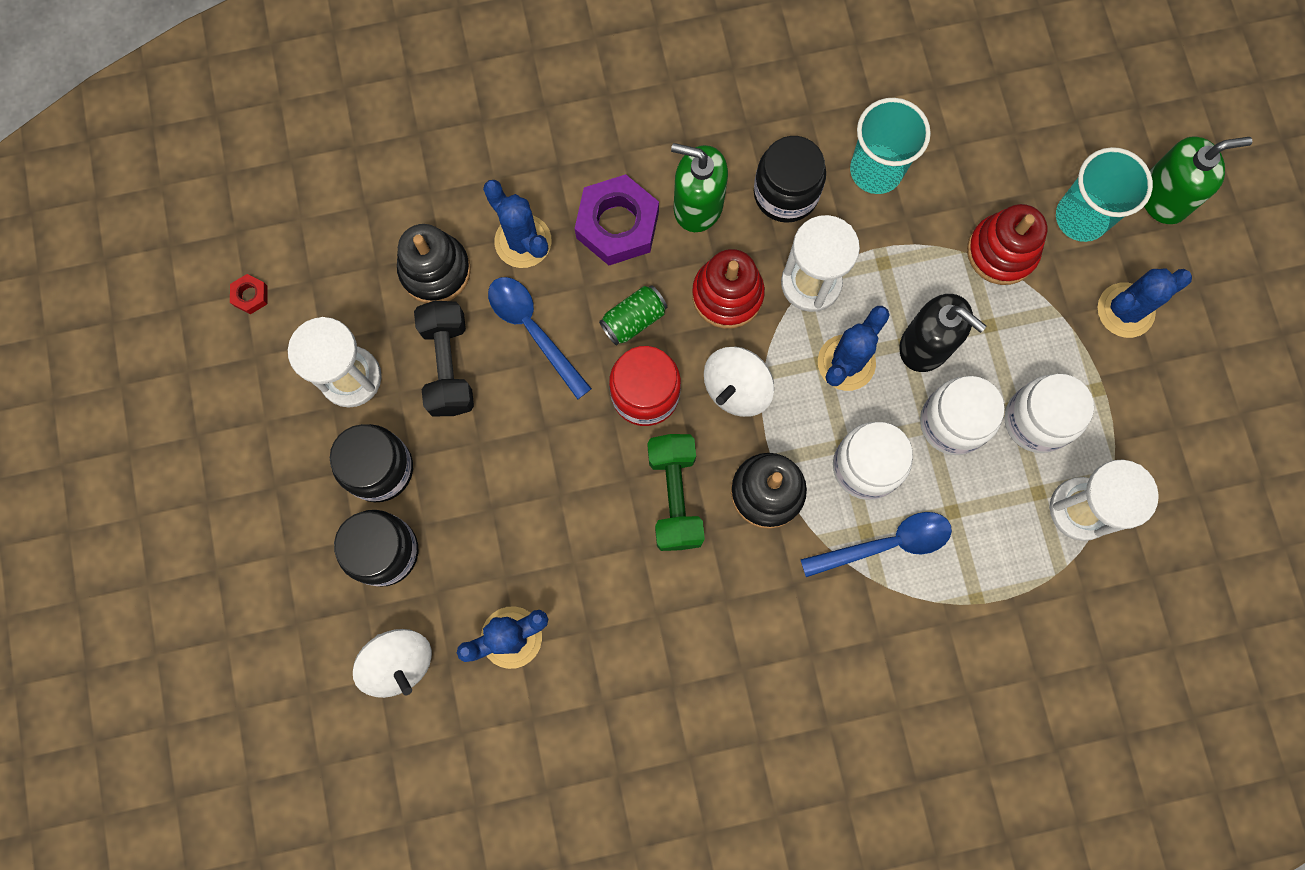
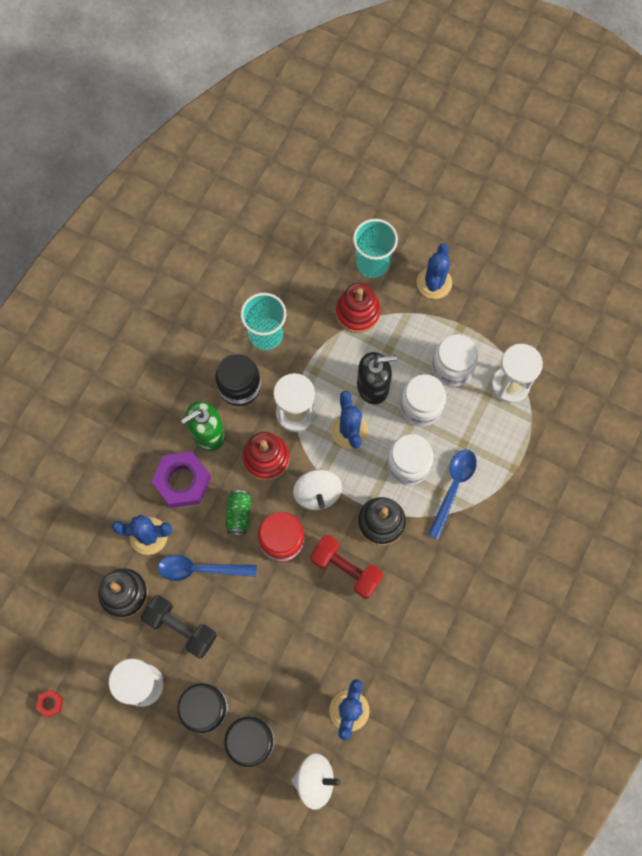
camera: 50 degrees left, 5 degrees down
(674, 496) = (346, 569): green dumbbell -> red dumbbell
(1164, 197) = (395, 219): green soap dispenser -> none

